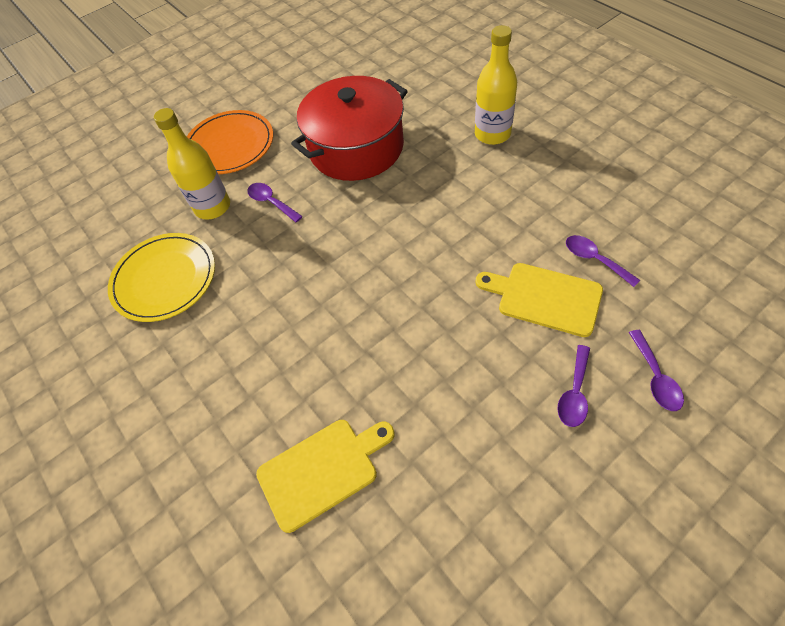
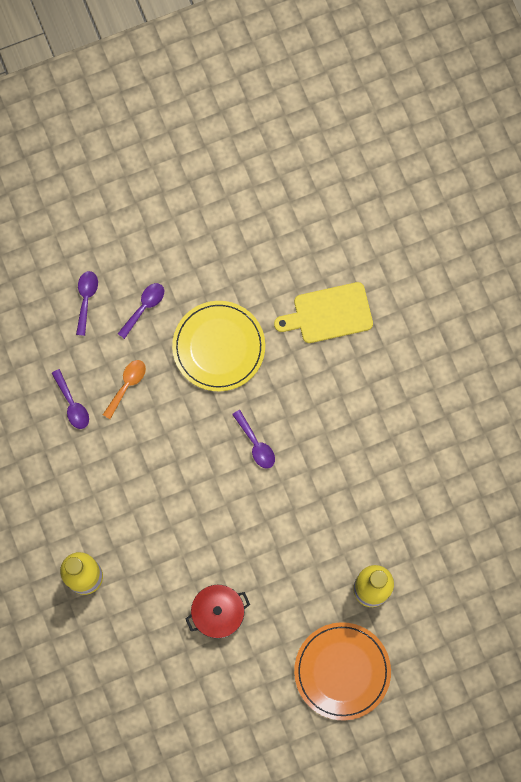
camera: 170 degrees left, 20 degrees up
(164, 279) = (423, 519): yellow plate -> yellow plate (218, 347)
(271, 202) = (315, 572): purple spoon -> purple spoon (256, 444)
(356, 148) = (218, 613): red pot -> red pot, size x0.51
(544, 298) = (127, 385): yellow cutting board -> orange spoon

